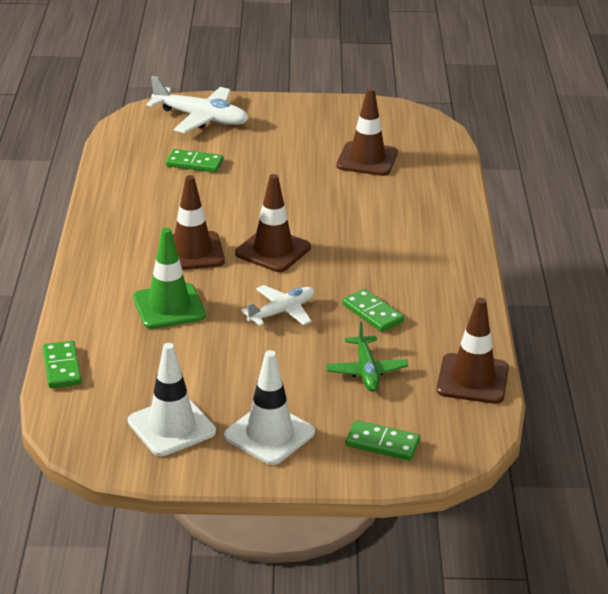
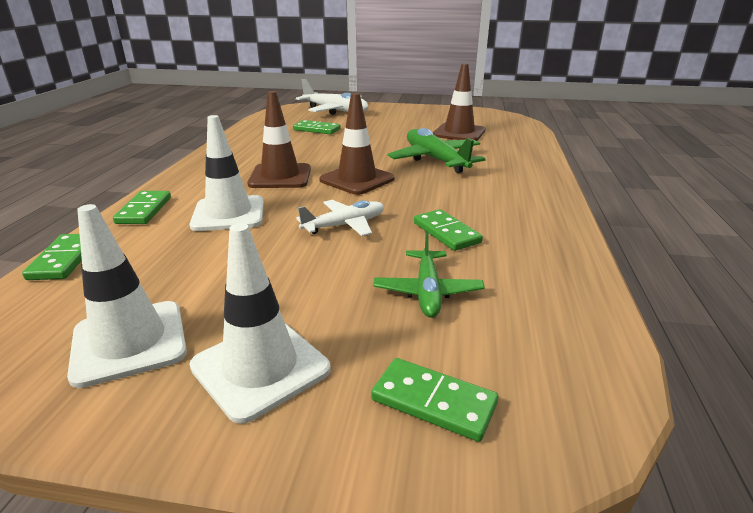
camera: 10 degrees right, 5 degrees down
(85, 308) = (144, 210): none -> green domino
(169, 307) = (228, 214): green traffic cone -> white traffic cone
(347, 212) = (435, 160): none -> green plane
(472, 379) = (575, 313): brown traffic cone -> none

